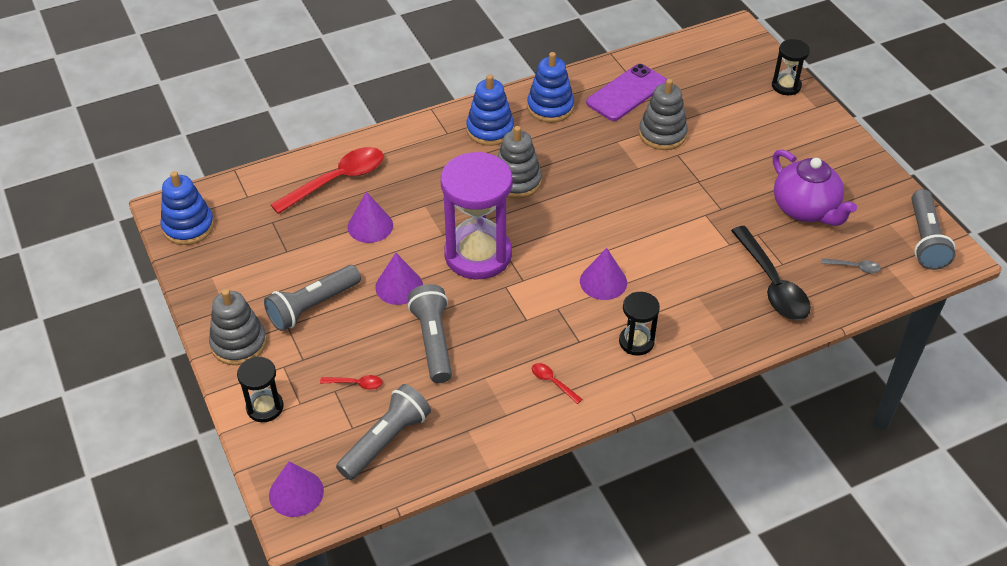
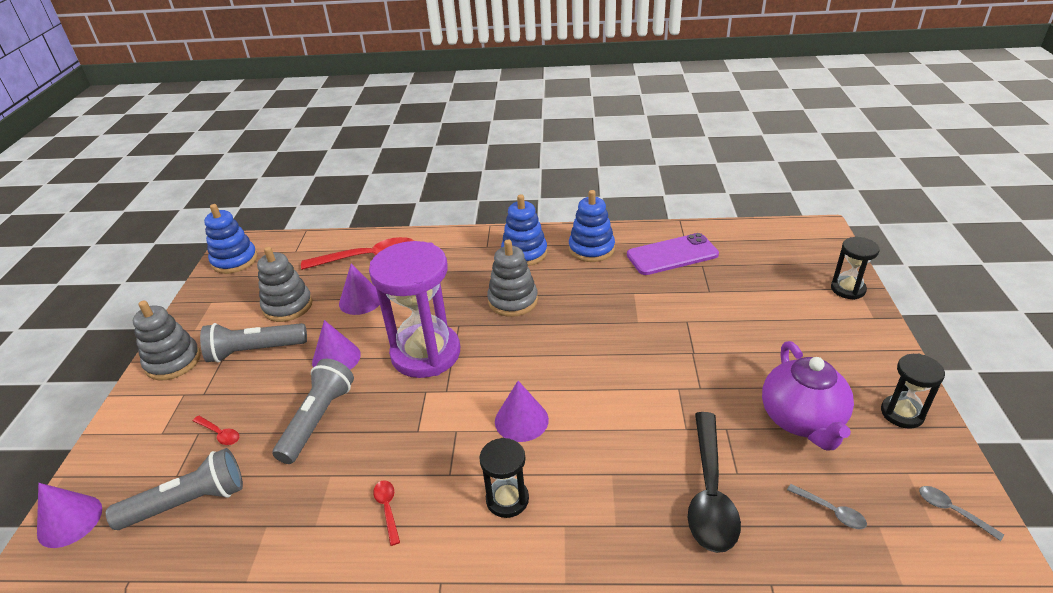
camera: 30 degrees right, 10 degrees down
(265, 407) = (133, 425): black hourglass -> black hourglass (902, 413)
(662, 134) = (683, 298): grey stacking toy -> grey stacking toy (288, 306)
(925, 240) = (952, 511): grey flashlight -> grey spoon

